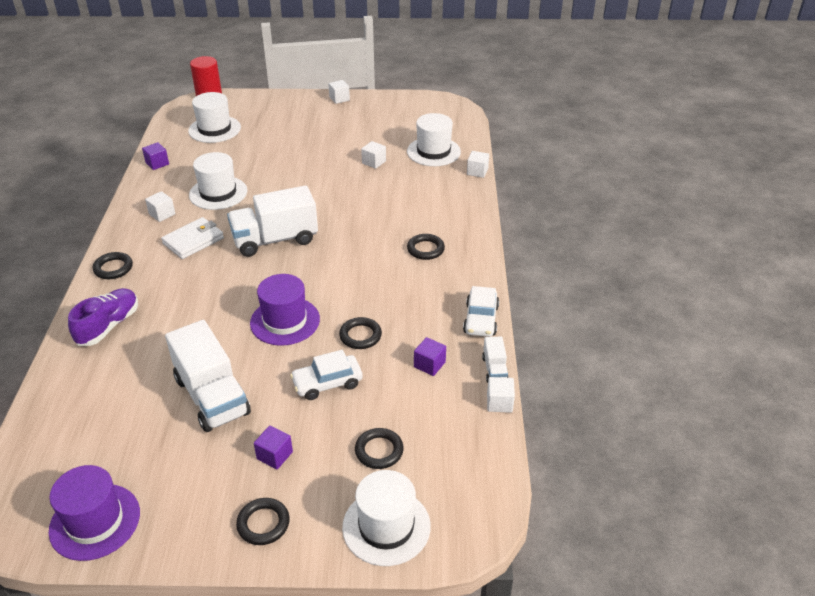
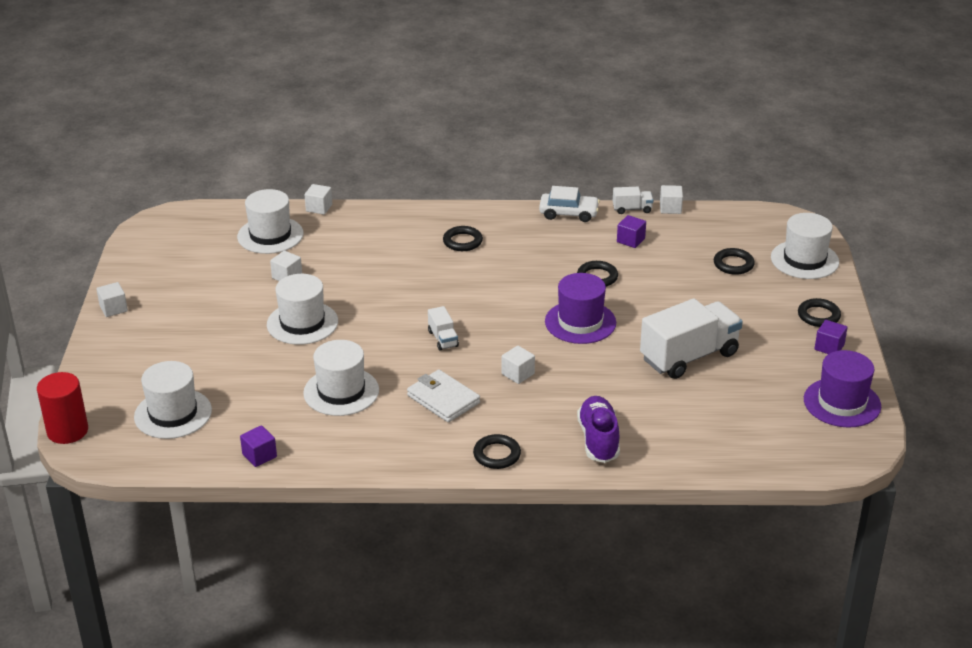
camera: 90 degrees left, 5 degrees down
(108, 326) = (598, 440): purple shoe -> purple shoe turned 60 degrees clockwise
(162, 214) = (385, 432): white cube -> white cube (518, 374)
(274, 455) = (750, 315): purple cube -> purple cube (829, 347)
(275, 239) = (443, 339): white truck -> white truck, size x0.45
(309, 172) = (302, 323): none -> white hat
(327, 383) = (662, 293): white car -> none

